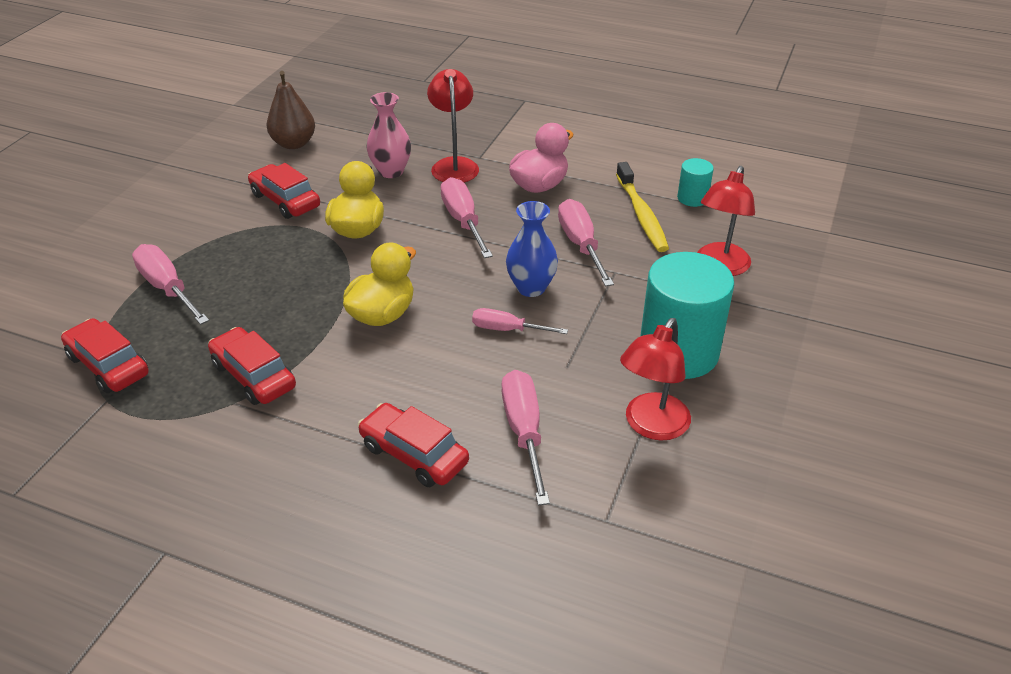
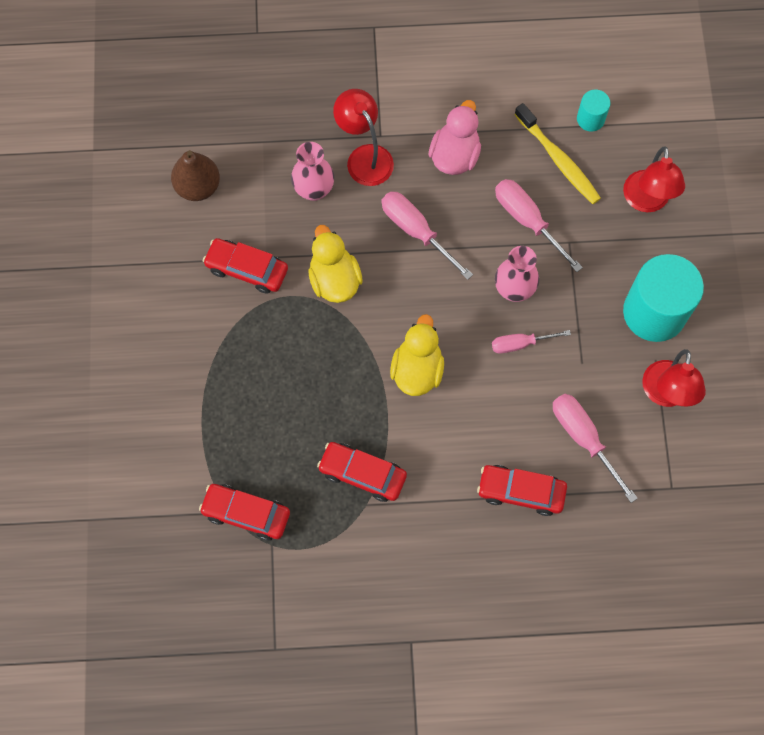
camera: 25 degrees left, 30 degrees up
(167, 288) = (226, 416): pink screwdriver -> none
(531, 288) = (514, 289): blue vase -> pink vase

